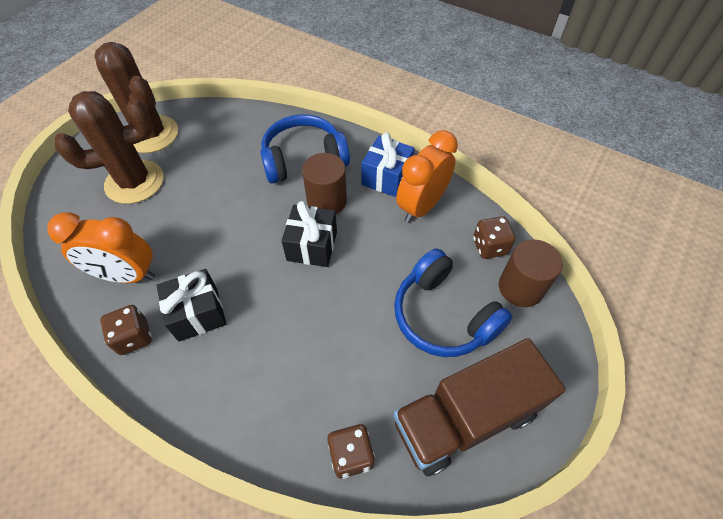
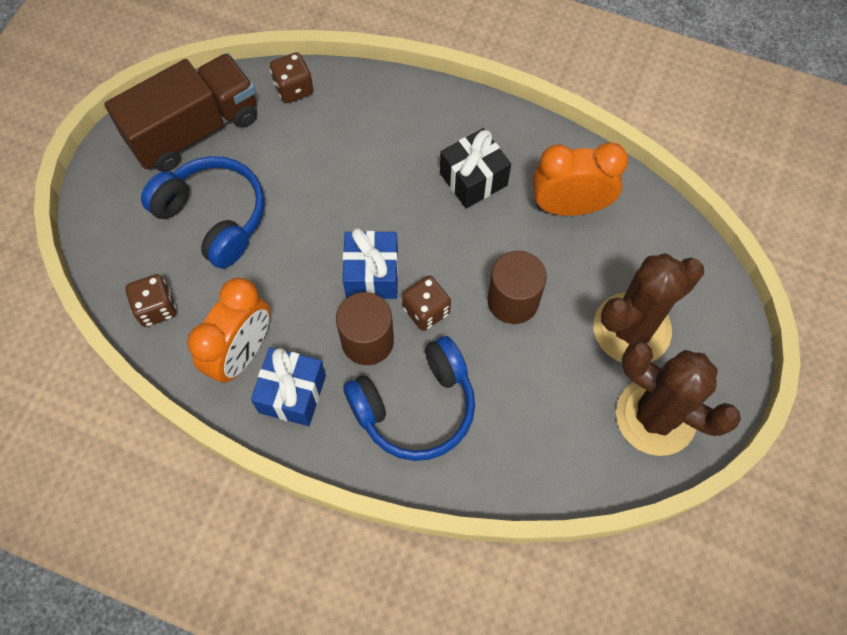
camera: 170 degrees right, 10 degrees up
(134, 337) = (527, 148): brown dice -> brown dice (426, 311)
(312, 246) = (372, 274): black gift -> blue gift
(520, 288) = (126, 261): brown cylinder -> brown cylinder (513, 301)

